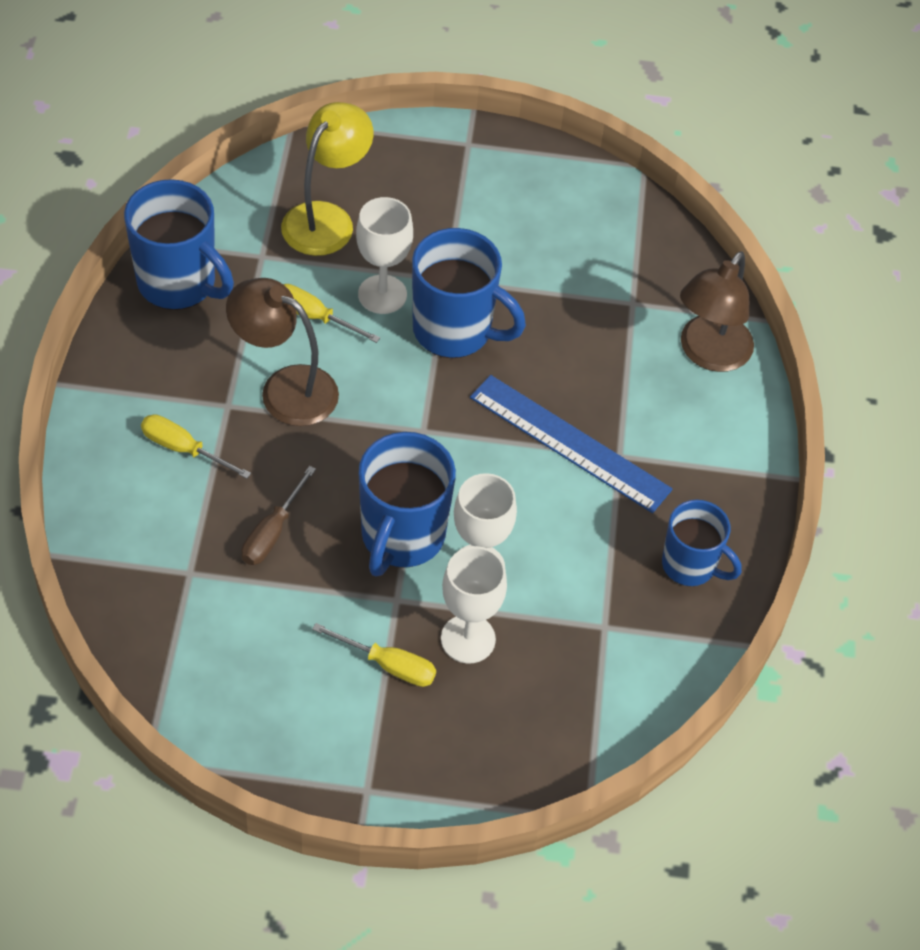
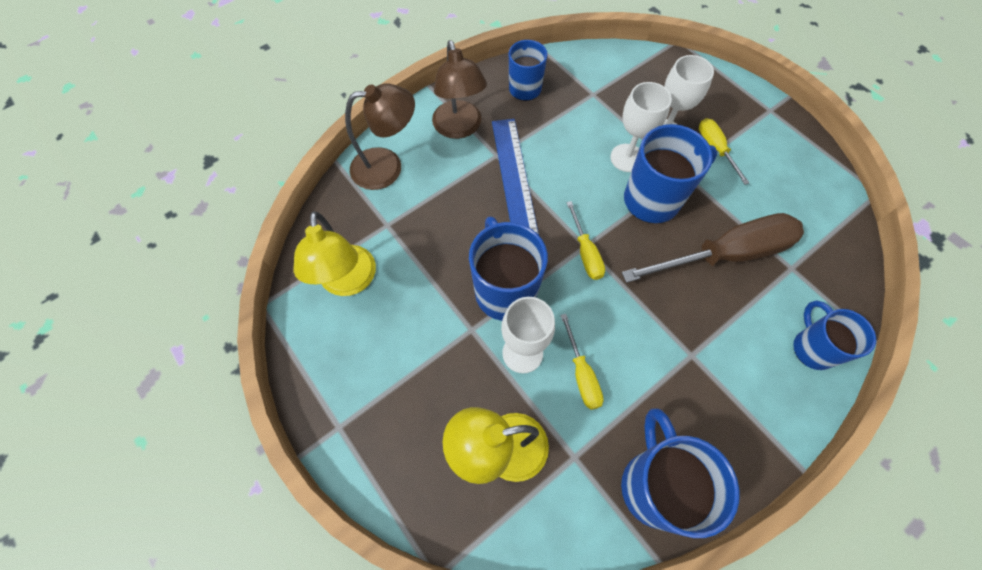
camera: 130 degrees left, 10 degrees up
(114, 498) = (812, 348): none -> blue mug
(183, 449) = (743, 347): yellow screwdriver -> yellow screwdriver (585, 252)
(272, 532) = (725, 254): brown screwdriver -> brown screwdriver, size x2.05
(285, 388) = (645, 337): brown lamp -> brown lamp (459, 128)
(598, 234) = (348, 282): none -> yellow lamp

